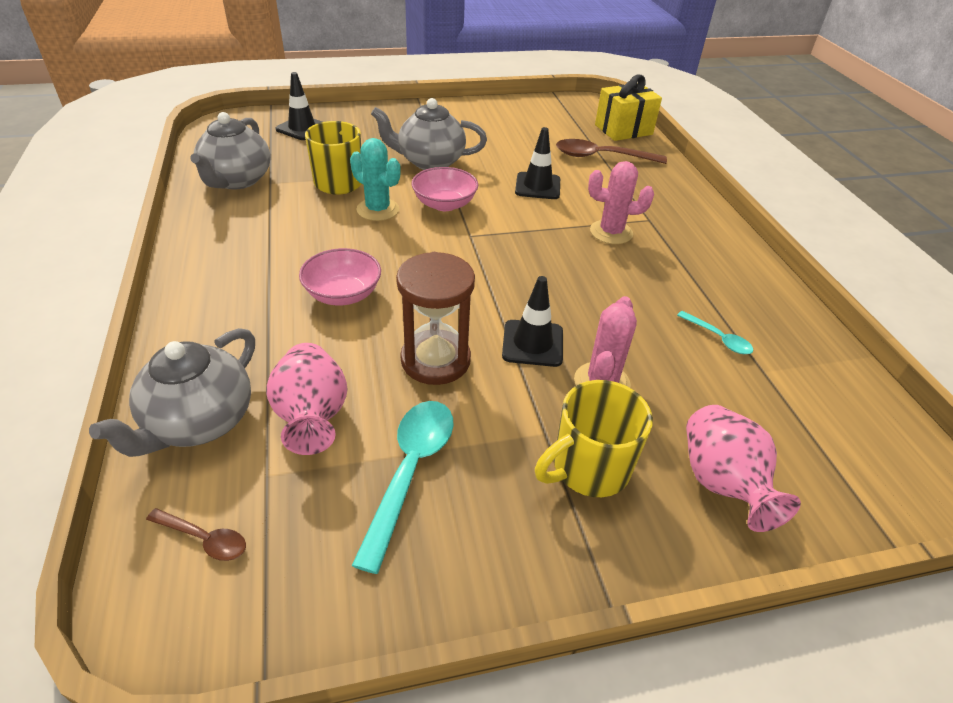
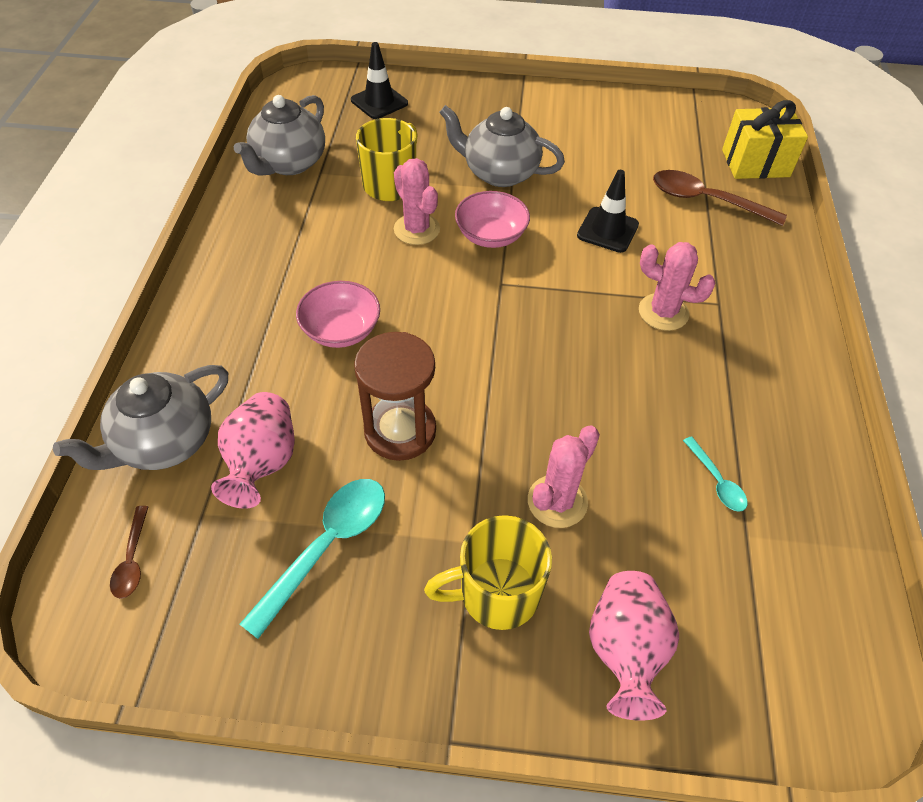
camera: 20 degrees right, 10 degrees up
(204, 539) = (132, 559): brown spoon -> brown spoon turned 45 degrees clockwise
(378, 210) = (416, 229): turquoise cactus -> pink cactus
(532, 343) = (507, 436): black traffic cone -> none

